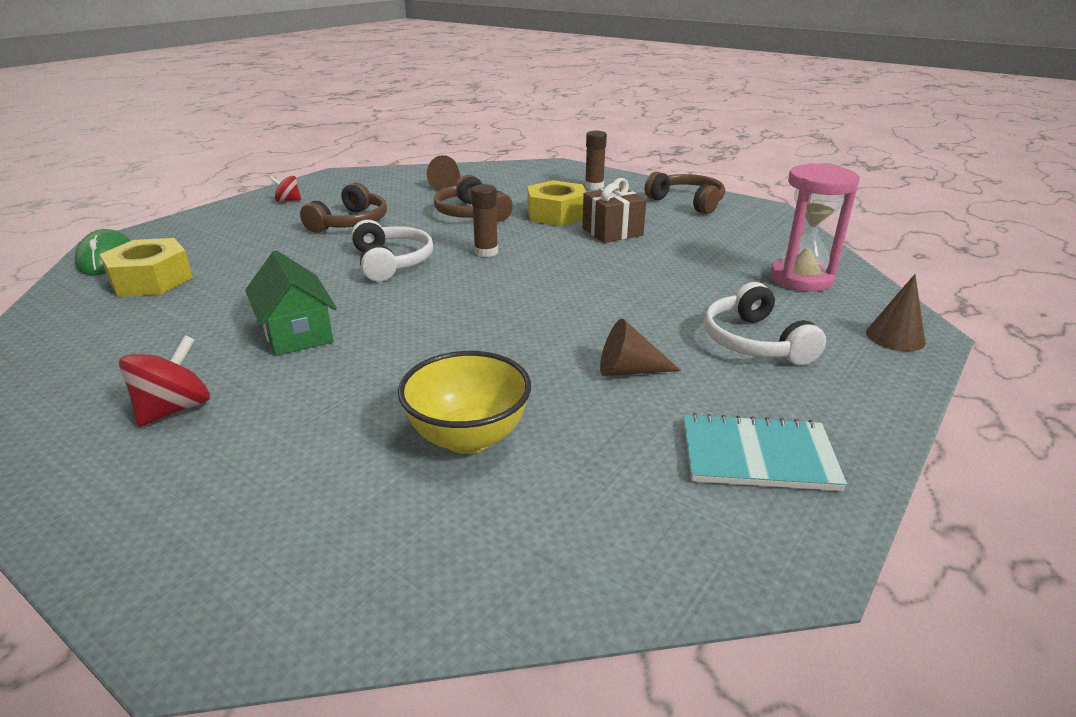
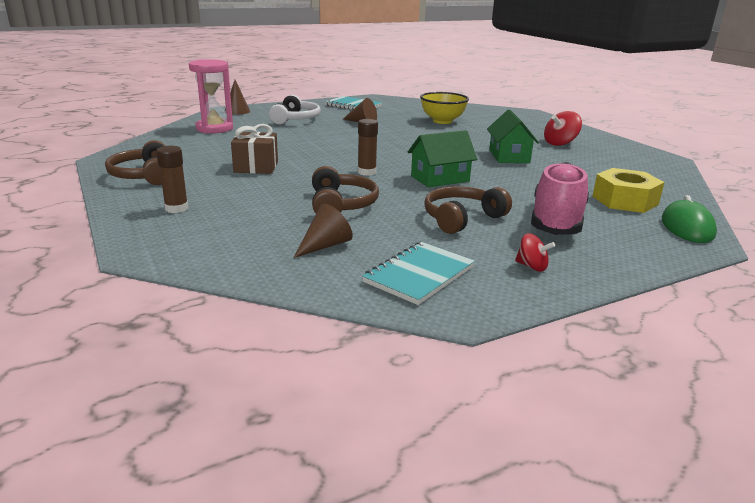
camera: 155 degrees left, 5 degrees down
(254, 238) = (556, 221): none -> pink shoe
(369, 184) = (419, 275): none -> turquoise notebook
(392, 262) = (440, 178): white headphones -> green house
(556, 214) = (270, 188): yellow nut -> none

